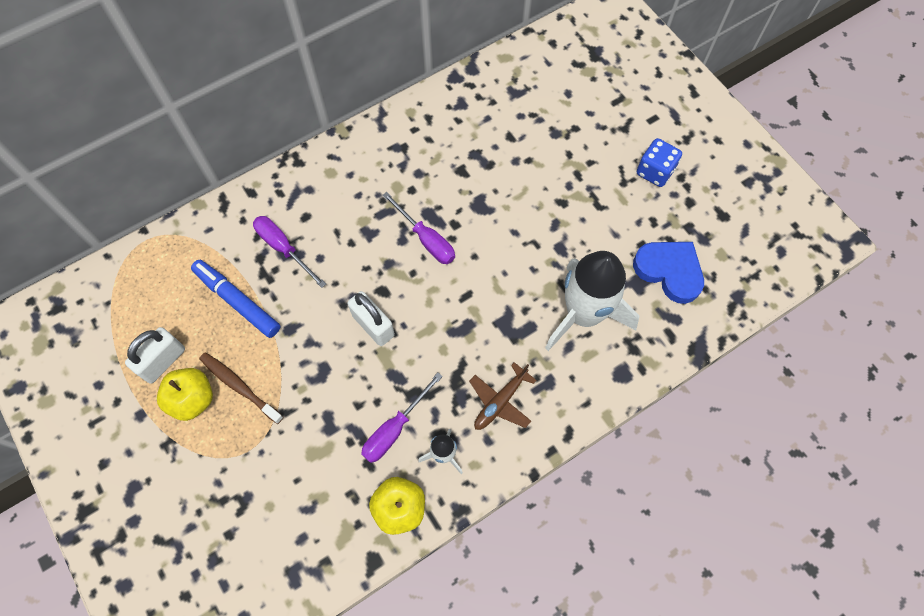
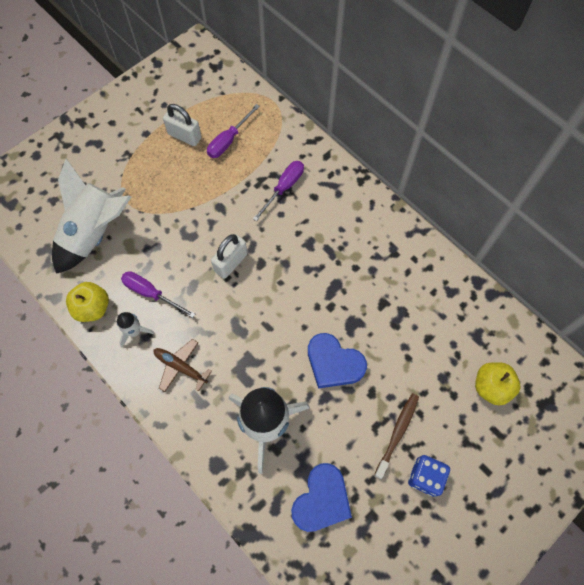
camera: 80 degrees right, 0 degrees up
(192, 399) = (159, 160): yellow apple -> yellow apple (491, 387)
(237, 301) = (236, 169): blue marker -> none
(239, 386) = (172, 186): brown toothbrush -> brown toothbrush (397, 433)
(286, 498) = (95, 233): none -> white rocket
(426, 239) = (312, 287): purple screwdriver -> purple screwdriver (228, 140)
(523, 233) = (334, 363): none -> blue heart

